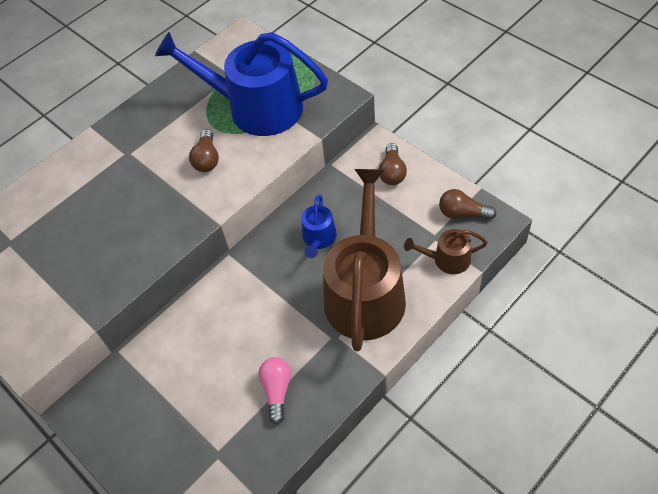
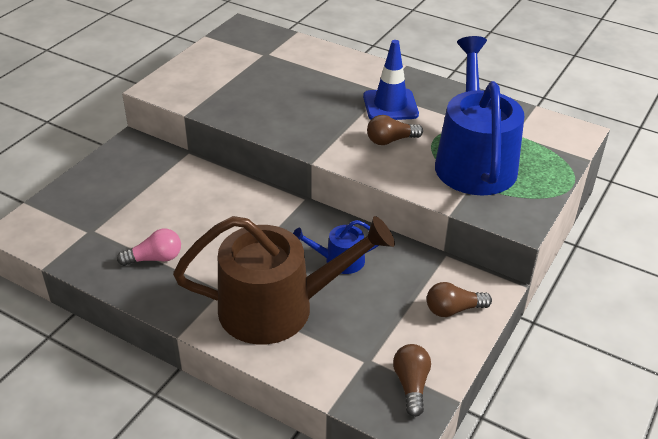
camera: 70 degrees right, 15 degrees down
(152, 150) = (390, 105): none -> blue traffic cone
(447, 259) = (337, 376): brown watering can -> none

